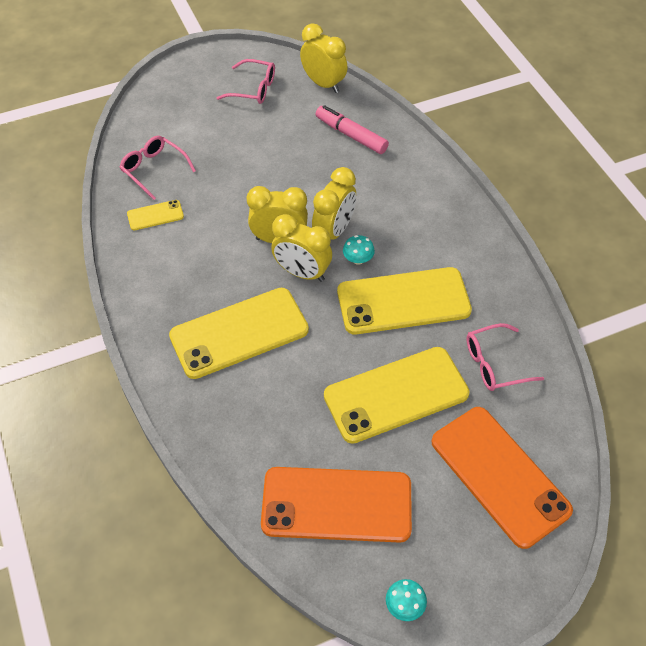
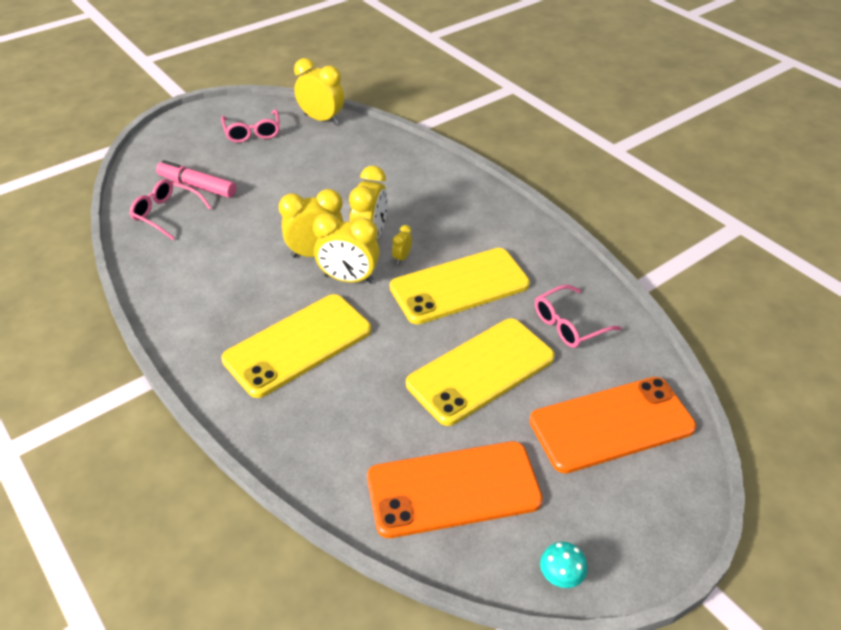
camera: 15 degrees left, 10 degrees down
(155, 215) = (178, 253): yellow phone -> none
(253, 89) = (252, 132): pink glasses -> pink glasses turned 75 degrees clockwise
(351, 135) = (361, 156): pink marker -> pink marker (197, 186)
(358, 259) = (402, 258): turquoise mushroom -> yellow clock
(499, 475) = (611, 424): orange phone -> orange phone turned 60 degrees counterclockwise

